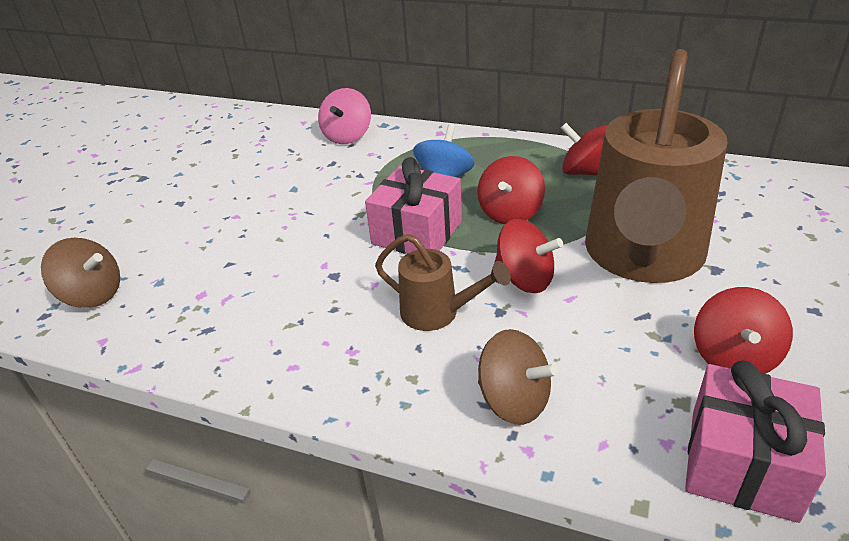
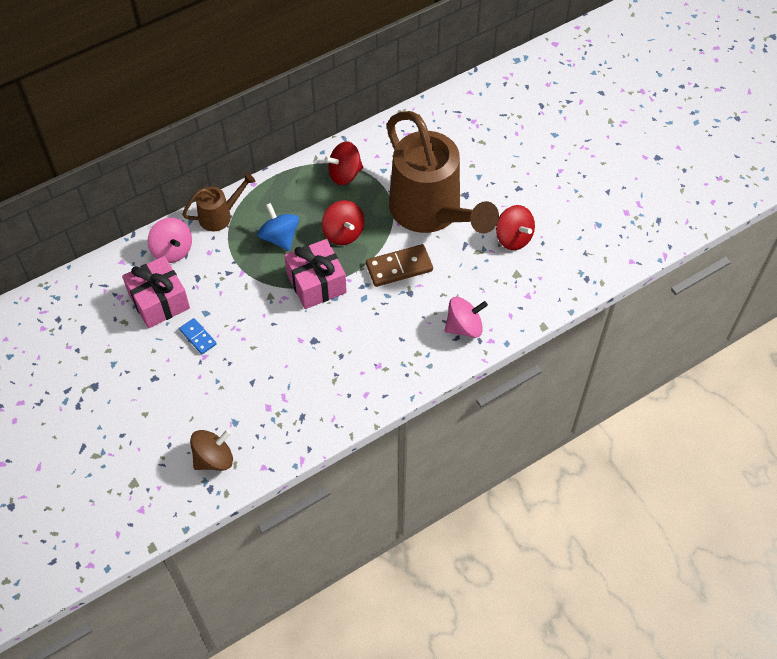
camera: 55 degrees left, 20 degrees up
(257, 200) = (198, 337): none -> blue domino
(437, 313) = (387, 317): brown watering can -> brown watering can (220, 216)
(514, 400) = (464, 327): brown spinning top -> pink spinning top
(525, 279) = (399, 267): red spinning top -> brown domino
(742, 463) = (555, 282): pink gift -> pink gift (159, 301)

